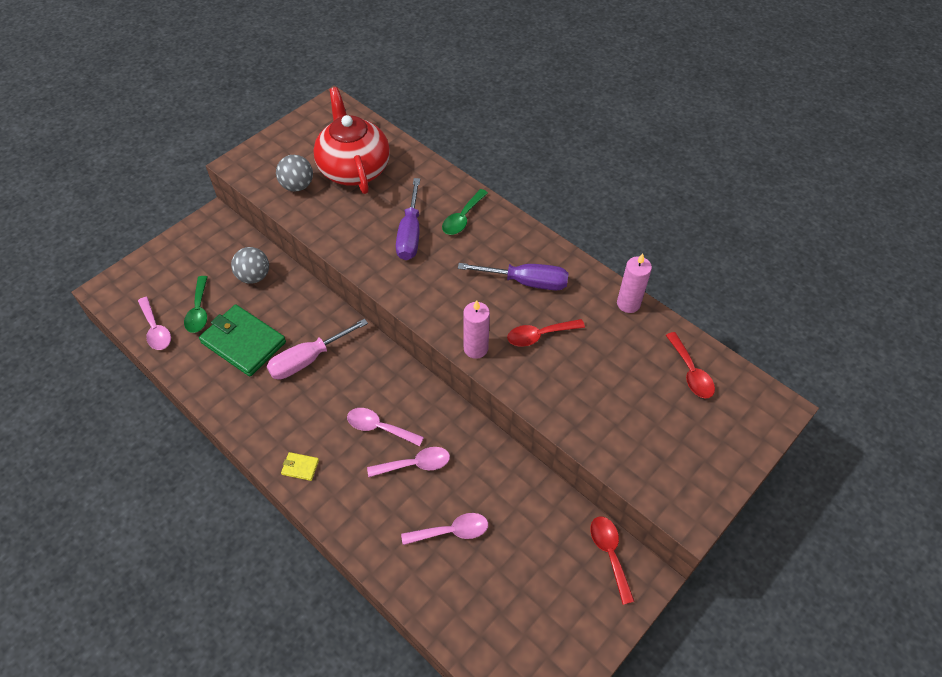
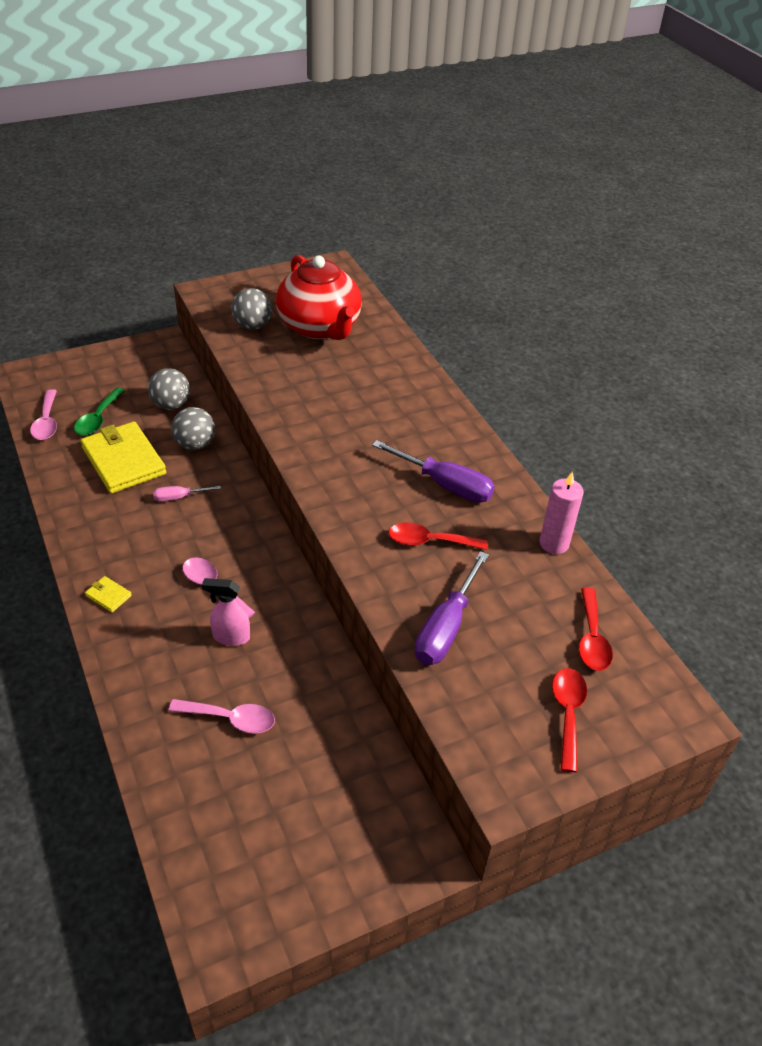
camera: 20 degrees right, 10 degrees down
(243, 342) = (124, 461): green wallet -> yellow wallet
(295, 306) = (195, 445): none -> grey ball
(308, 359) = (179, 497): pink screwdriver -> pink screwdriver, size x0.52
(354, 169) = (320, 327): red teapot -> red teapot turned 150 degrees clockwise
(410, 233) = (343, 401): purple screwdriver -> purple screwdriver (446, 627)
(415, 464) = (230, 637): pink spoon -> pink spray bottle
(462, 218) = (409, 404): green spoon -> none
(475, 348) = (349, 531): pink candle -> none
(609, 553) = (400, 814): red spoon -> red spoon (567, 713)

